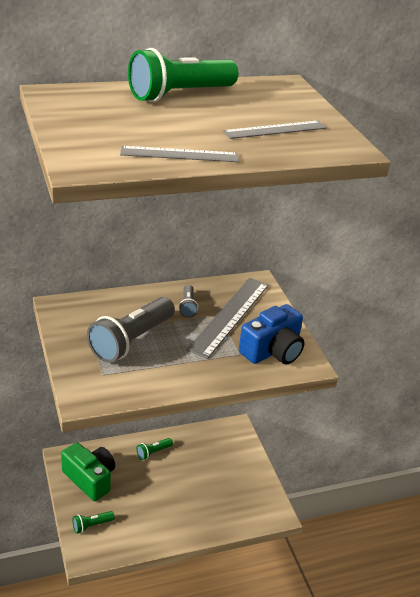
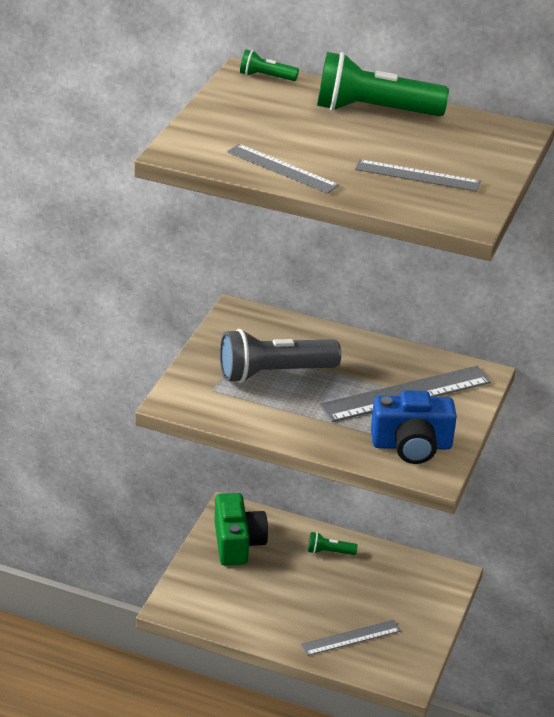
camera: 40 degrees right, 0 degrees up
(91, 525) = (199, 585): green flashlight -> green flashlight (266, 77)
(187, 306) = (370, 366): grey flashlight -> none
(219, 505) = (351, 638): none -> grey ruler

